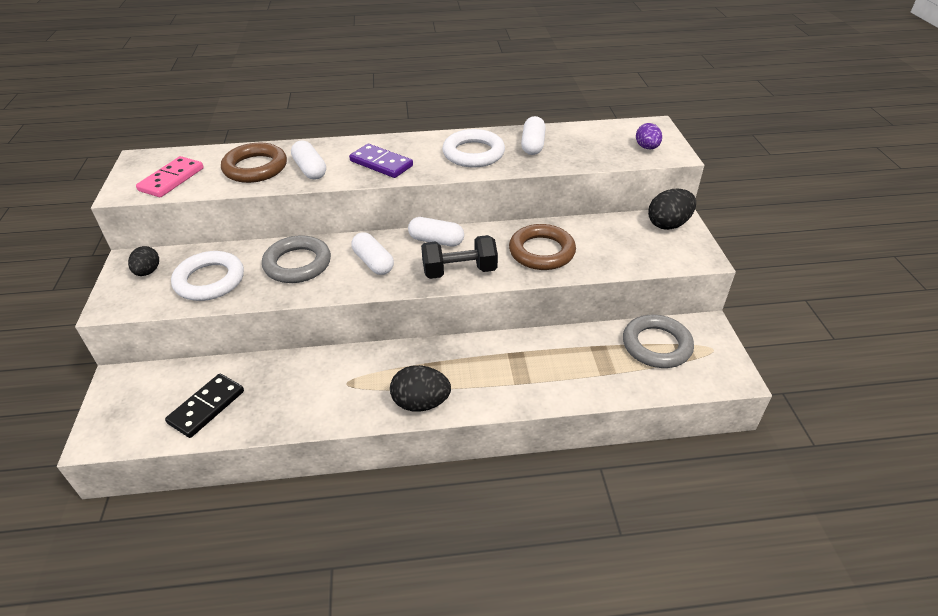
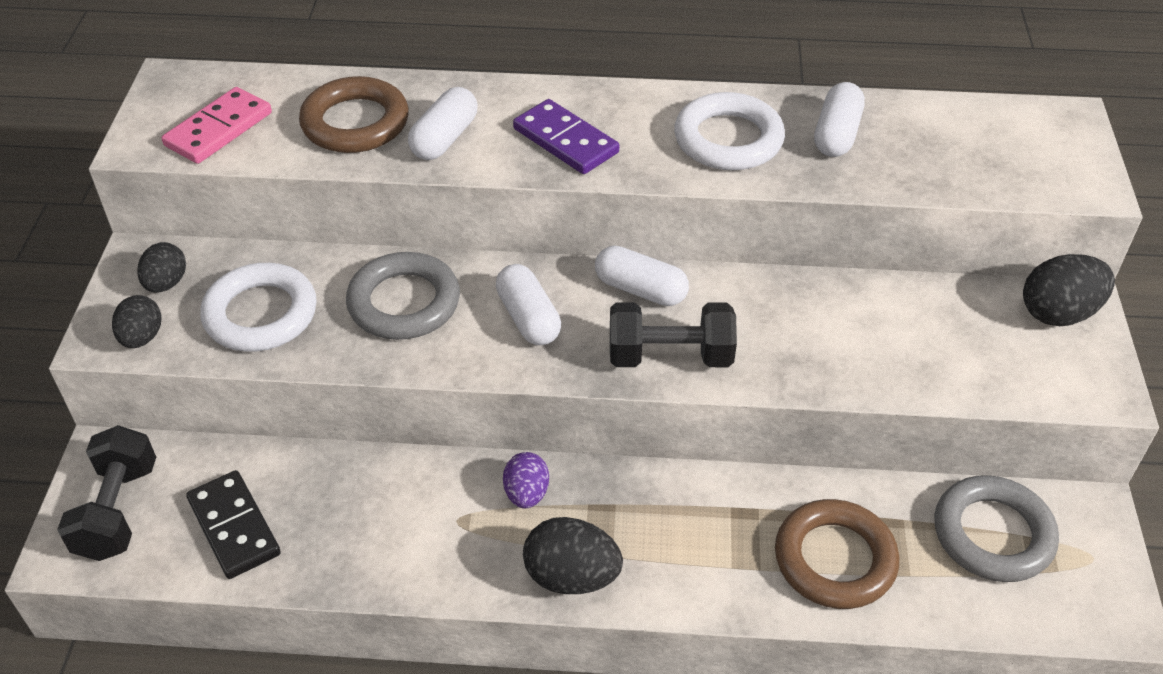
camera: 10 degrees right, 5 degrees up
(129, 409) = (118, 511): none -> black dumbbell
(135, 302) = (142, 337): none -> black egg
(206, 407) = (234, 527): black domino -> black domino turned 75 degrees counterclockwise
(310, 170) = (444, 138): white capsule -> white capsule turned 45 degrees clockwise
(541, 252) = (818, 337): brown ring -> brown ring (834, 559)
(647, 147) = (1044, 166): purple egg -> purple egg (526, 493)

